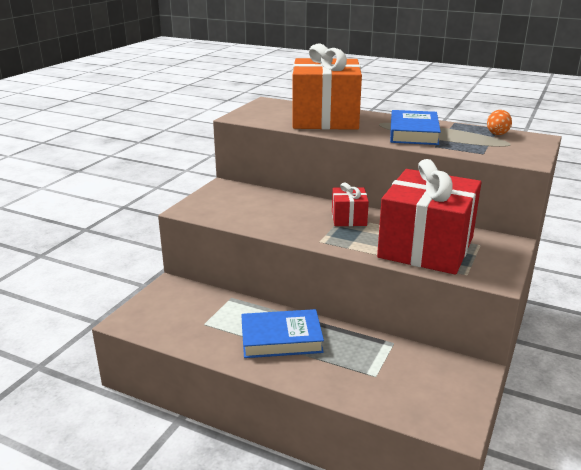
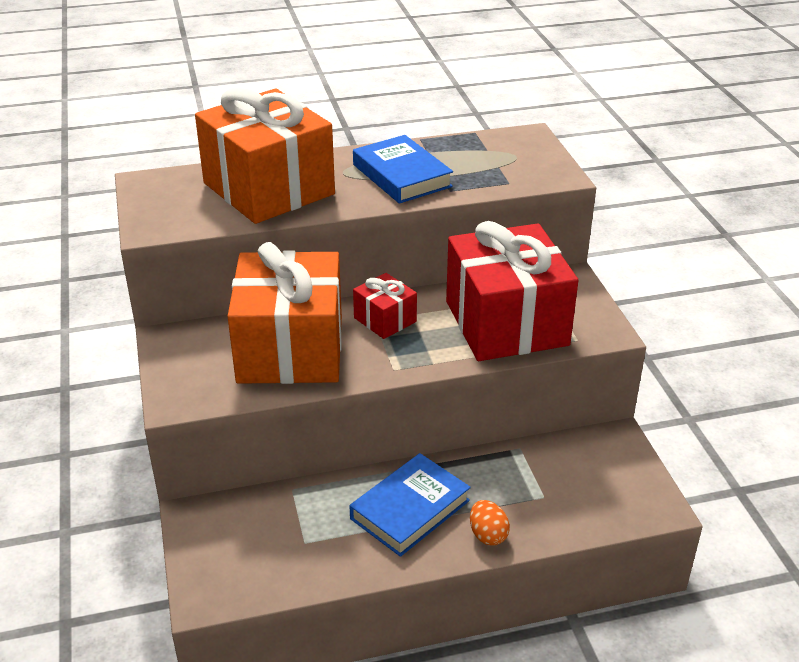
camera: 40 degrees left, 10 degrees up
(276, 211) = (290, 349): none -> orange gift
(497, 133) = (485, 142): orange egg -> orange egg (488, 535)

